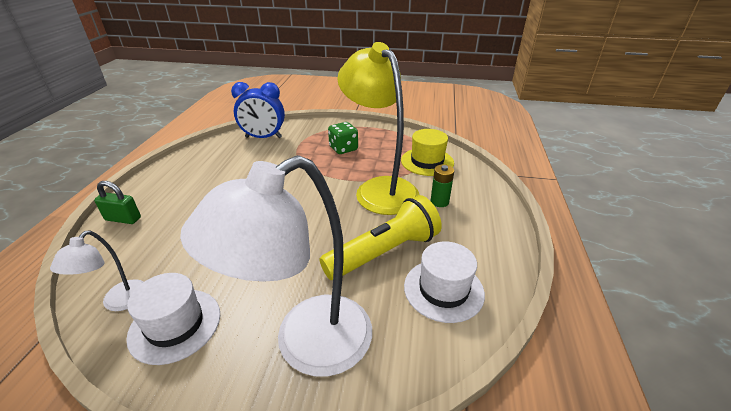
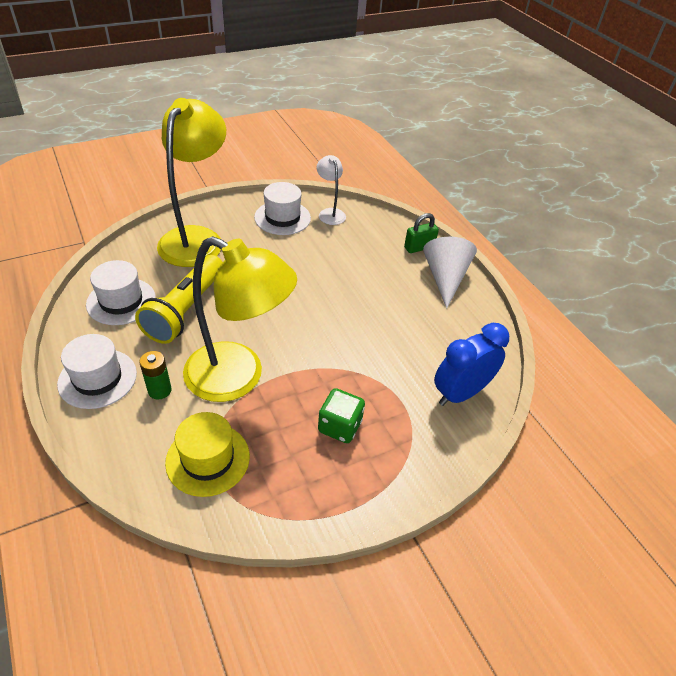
camera: 140 degrees right, 10 degrees up
(156, 188) = (445, 278): none -> white cone
(306, 344) = (196, 238): white lamp -> yellow lamp
(485, 226) = (97, 378): none -> white hat

